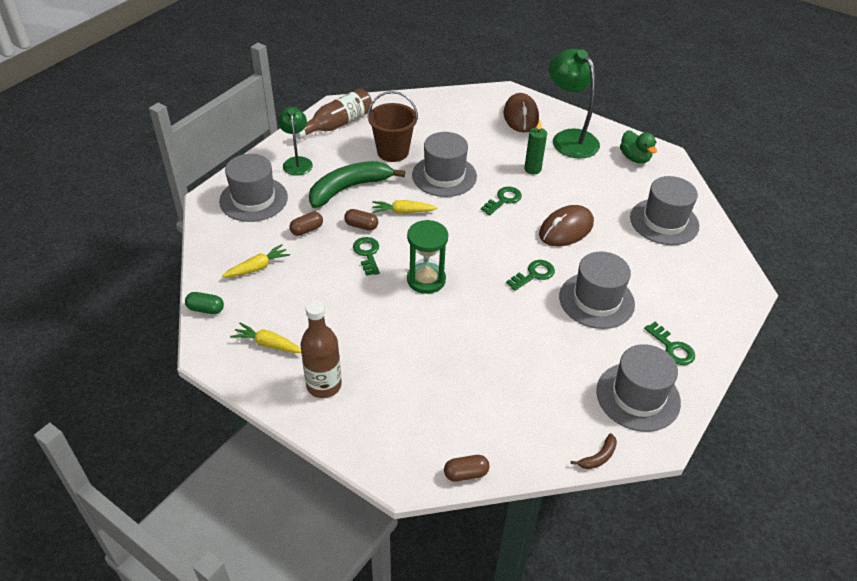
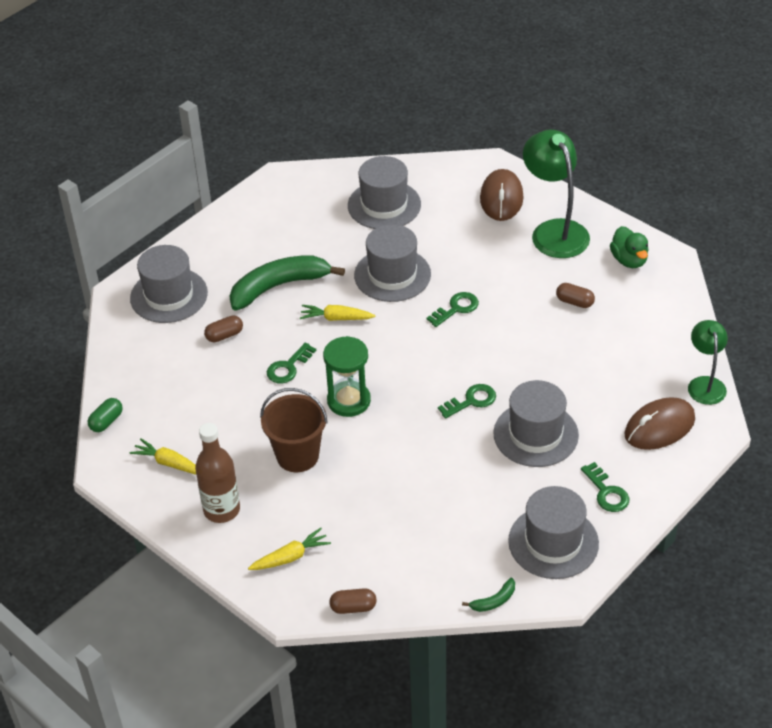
camera: 10 degrees right, 0 degrees up
(206, 309) = (106, 421): green capsule -> green capsule turned 75 degrees counterclockwise
(257, 267) = (165, 377): yellow carrot -> yellow carrot (290, 557)
(297, 162) = (223, 250): green lamp -> green lamp (705, 384)
(337, 124) = (276, 202): brown bottle -> none
(361, 226) = (286, 333): brown capsule -> brown capsule (574, 302)
(367, 254) = (288, 367): green key -> green key turned 135 degrees counterclockwise
(393, 152) = (337, 241): brown bucket -> brown bucket (297, 456)
(532, 169) = (500, 270): green candle -> none
(566, 229) = (521, 348): brown mouse -> brown mouse (659, 427)
(598, 457) = (494, 601): brown banana -> green banana
(664, 222) = (641, 344): grey hat -> grey hat (384, 205)

